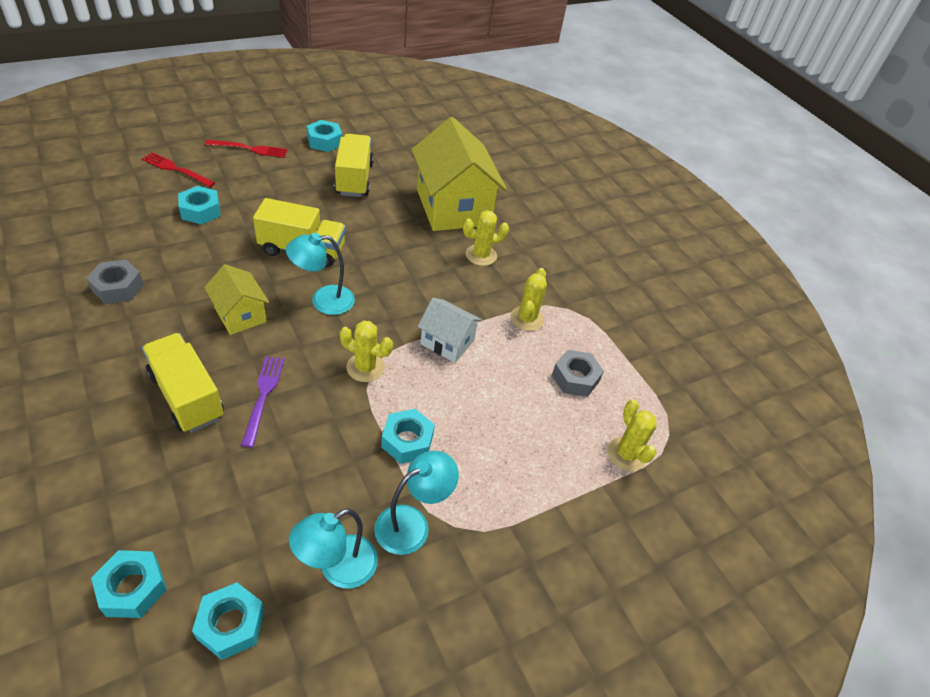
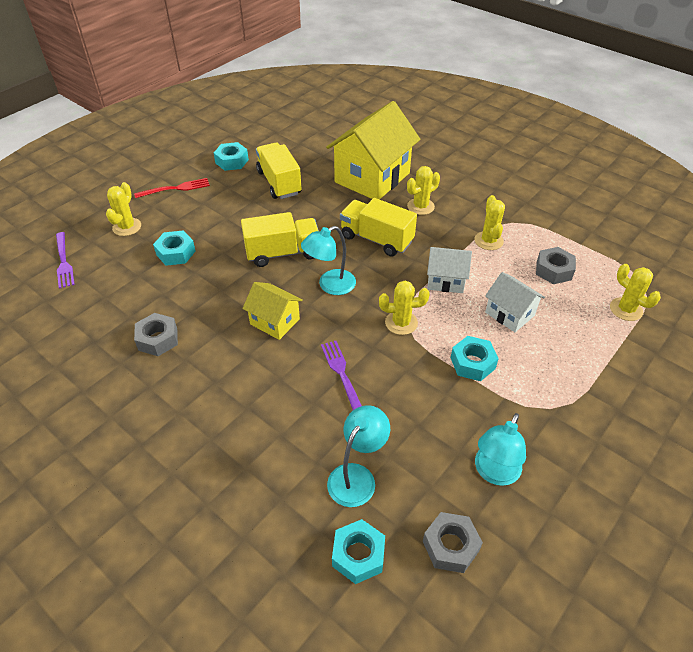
camera: 15 degrees left, 0 degrees up
(93, 181) = (64, 262): none -> purple fork
(176, 169) = (127, 227): red fork -> yellow cactus
(187, 396) = (283, 399): yellow truck -> yellow truck (376, 239)
(231, 624) = (450, 546): turquoise nut -> grey nut
(412, 523) = (520, 419): turquoise lamp -> turquoise lamp (357, 476)
(453, 207) = (372, 178): yellow house -> yellow house turned 75 degrees clockwise
(489, 405) = (509, 314): none -> white house

